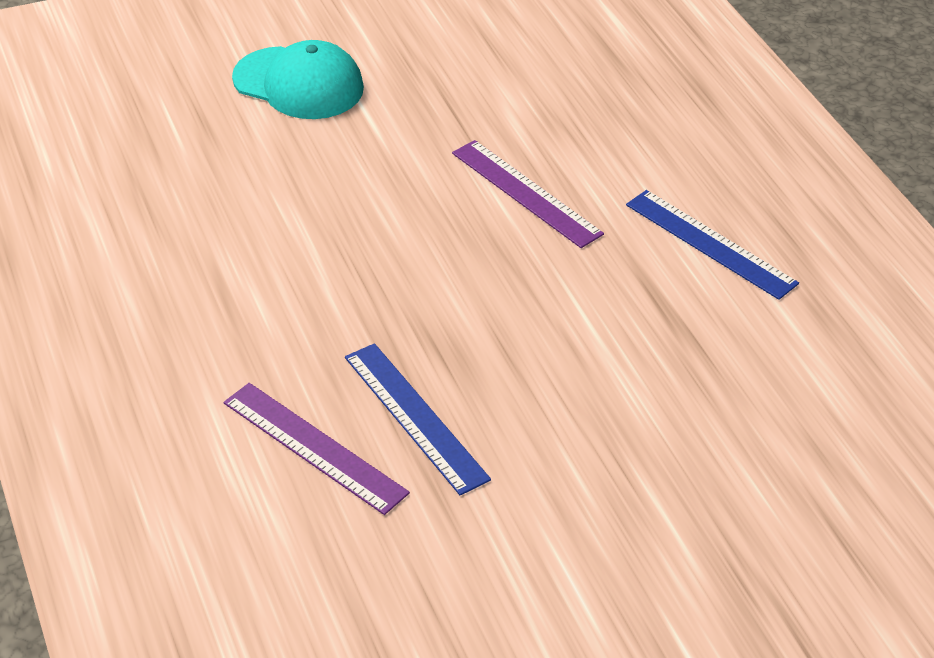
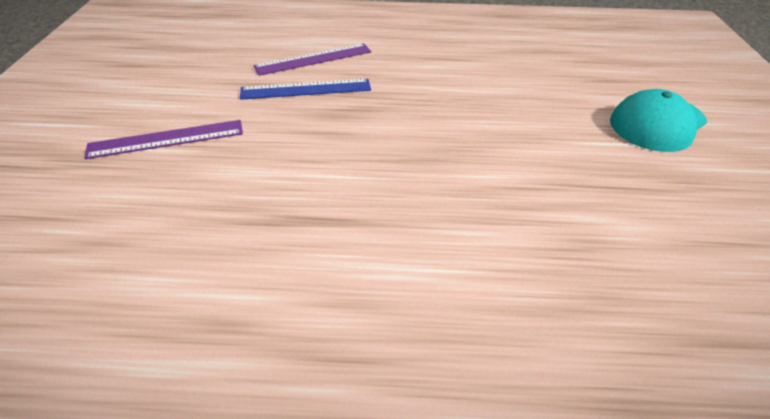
camera: 115 degrees right, 0 degrees up
(526, 193) = (486, 192): purple ruler -> purple ruler (166, 139)
(710, 243) = (363, 284): blue ruler -> none

